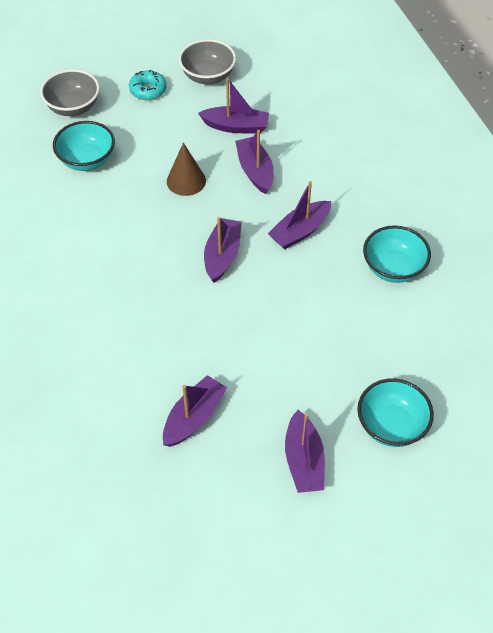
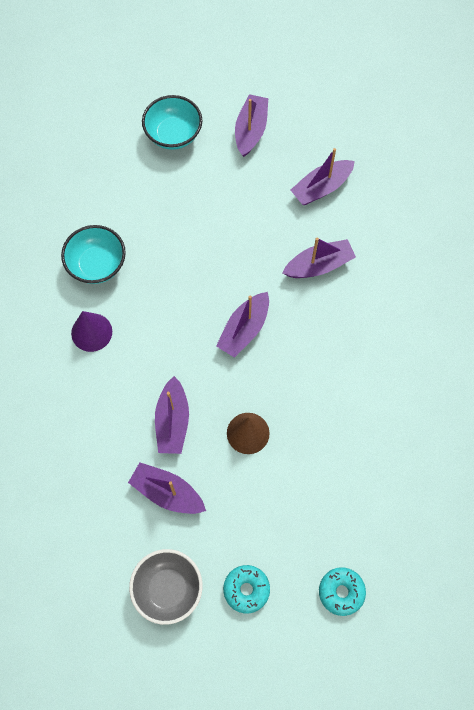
camera: 160 degrees left, 15 degrees up
(73, 107) = (341, 592): grey bowl -> turquoise donut
(87, 160) = (344, 499): turquoise bowl -> none
(300, 231) = (161, 332): purple boat -> purple boat (319, 265)
(363, 213) = (91, 332): none -> purple cone

